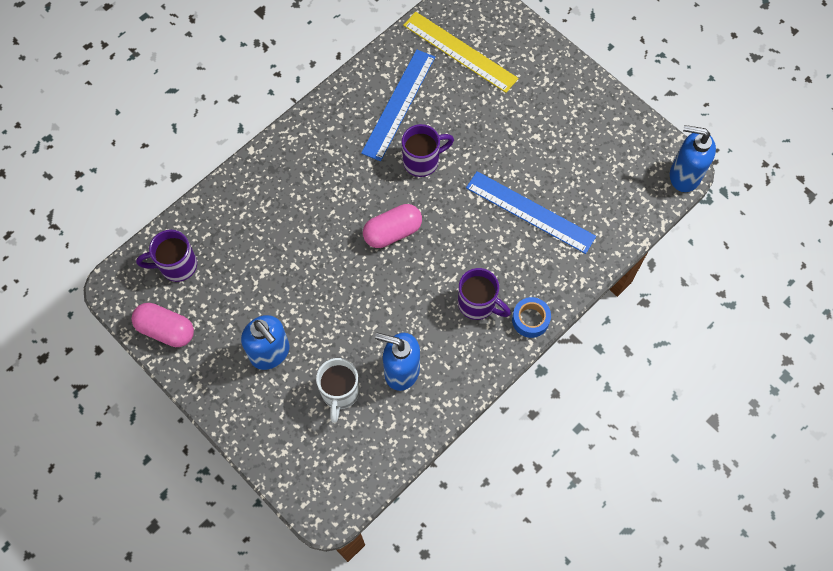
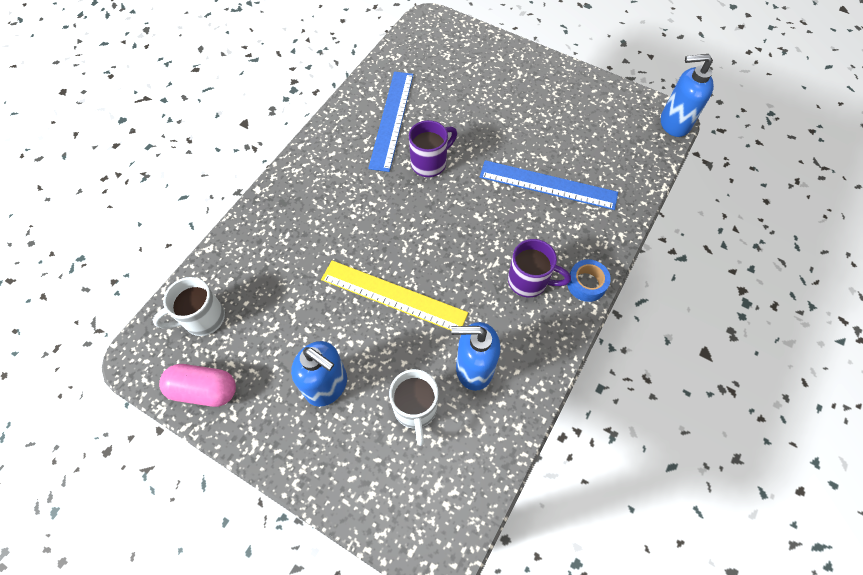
camera: 15 degrees left, 5 degrees down
(177, 265) = (202, 318): purple mug -> white mug
(392, 232) = (421, 233): pink capsule -> none
(460, 51) = (434, 66): yellow ruler -> yellow ruler (393, 296)

